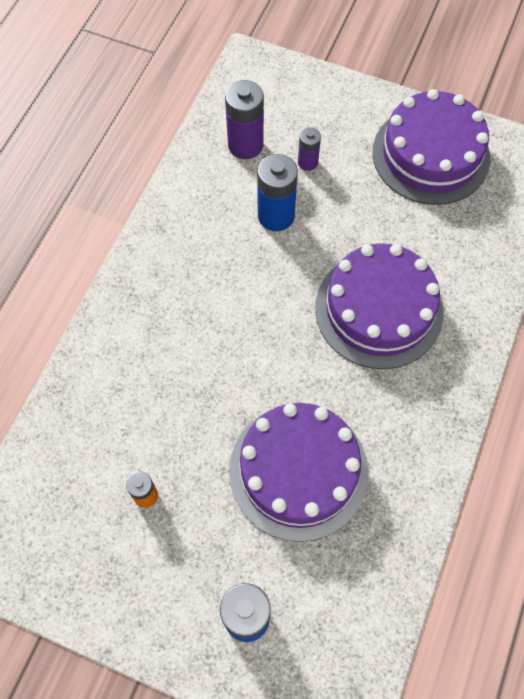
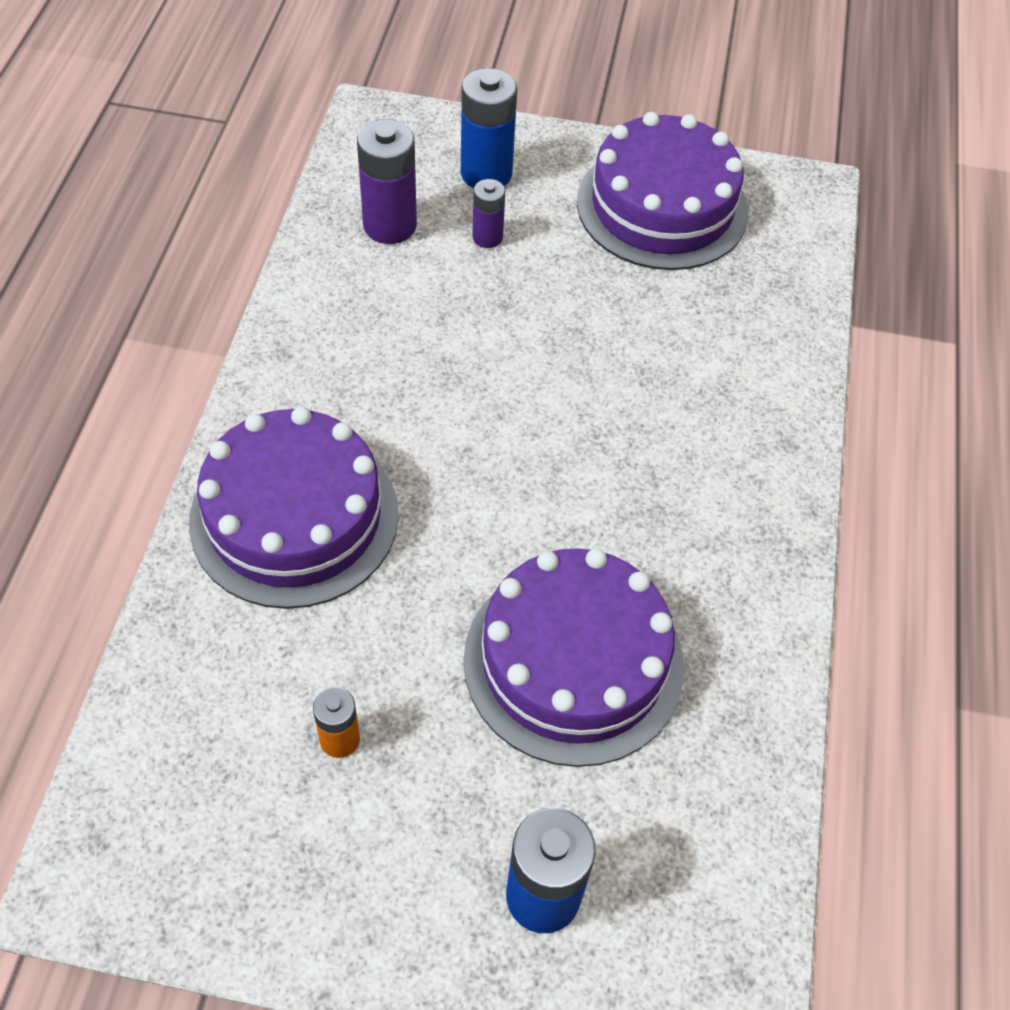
camera: 15 degrees left, 10 degrees down
(276, 216) = (457, 313): blue battery -> blue battery (486, 174)
(379, 309) = (639, 418): purple cake -> purple cake (294, 517)

